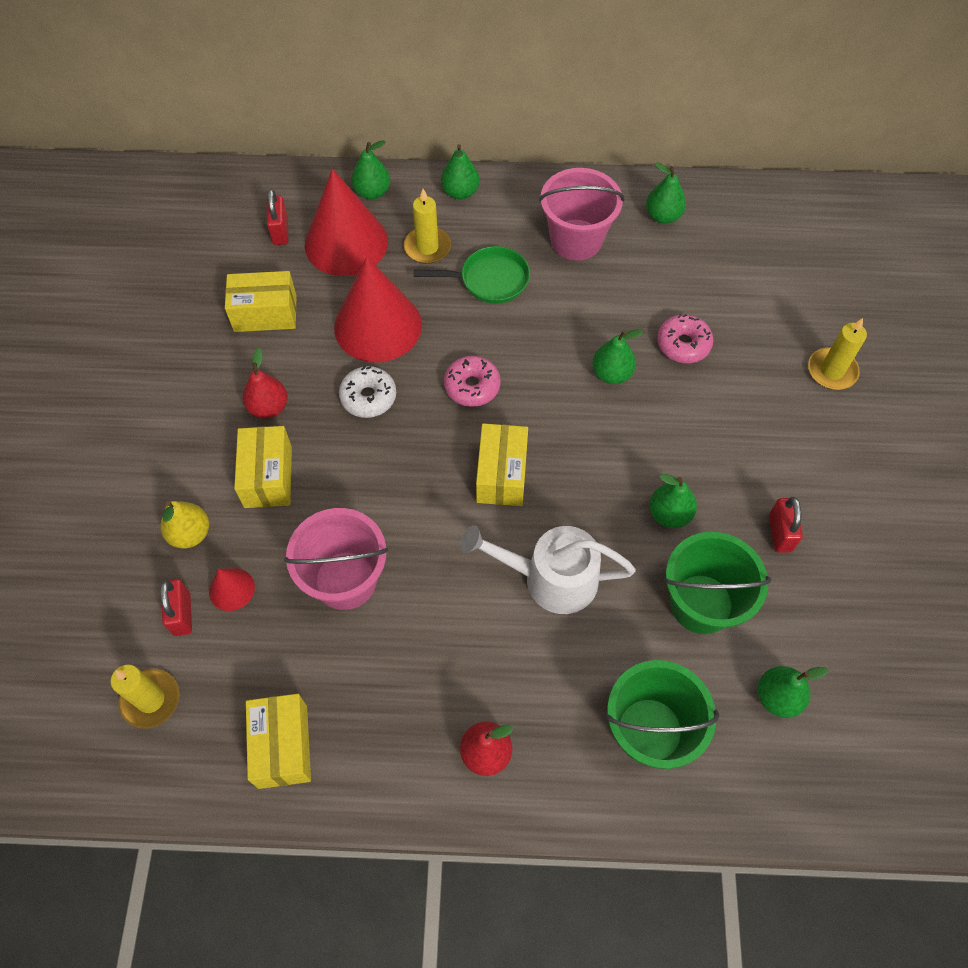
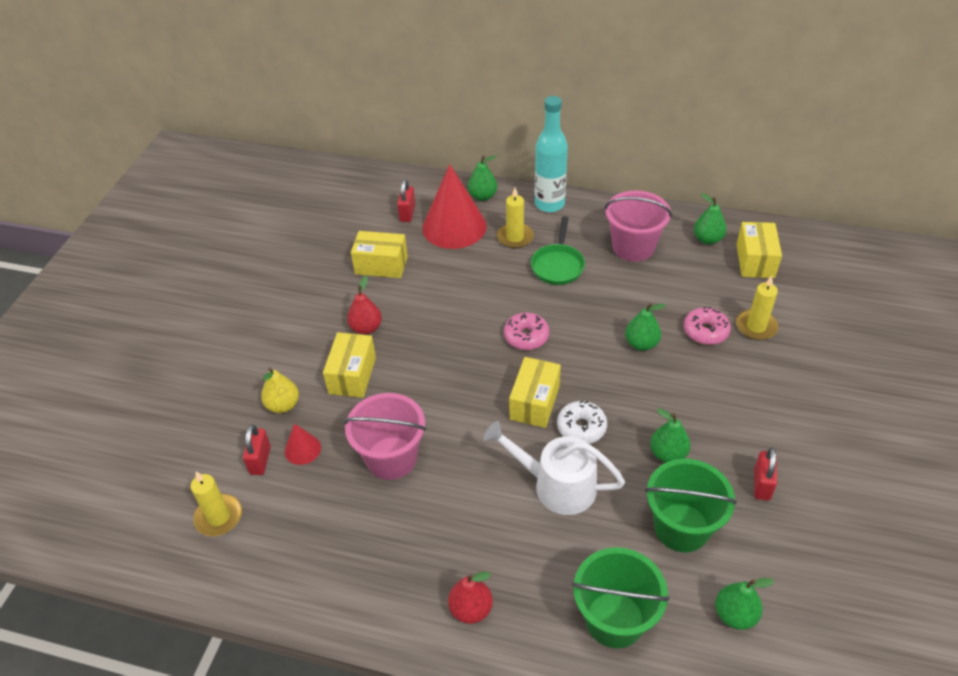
camera: 15 degrees right, 15 degrees down
(283, 746) = (309, 571): yellow box -> yellow box (755, 261)
(368, 397) = (443, 332): white donut -> white donut (581, 427)
(378, 326) = (463, 285): red cone -> none
(460, 192) = (549, 204): green pear -> turquoise bottle
(489, 280) = (558, 265): green pan -> green pan turned 90 degrees clockwise
(832, 371) = (830, 369): yellow candle -> yellow candle (756, 326)

